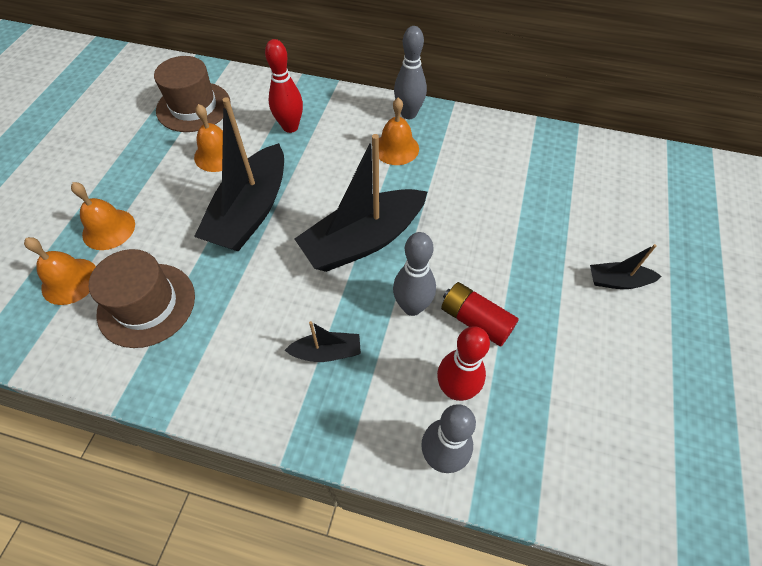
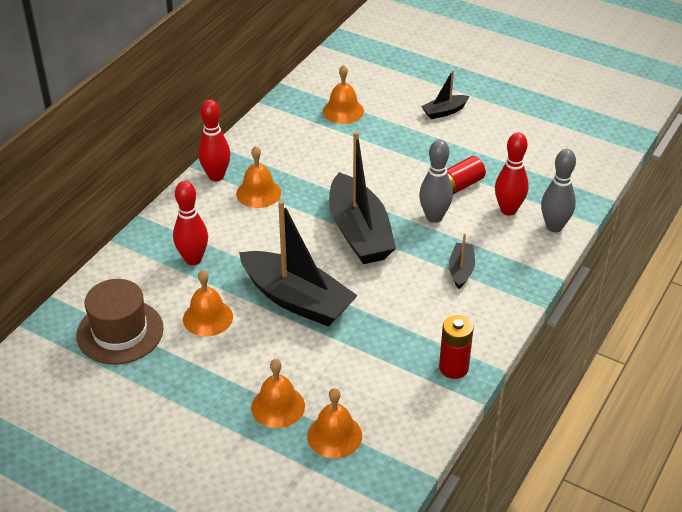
camera: 75 degrees left, 15 degrees down
(146, 304) = (381, 378): brown hat -> none
(165, 372) = (453, 368): none -> red battery
(408, 114) = (216, 176): grey bowling pin -> red bowling pin
(561, 184) = (343, 111): none -> orange bell
(618, 281) = (444, 112): black boat -> black boat turned 45 degrees clockwise

